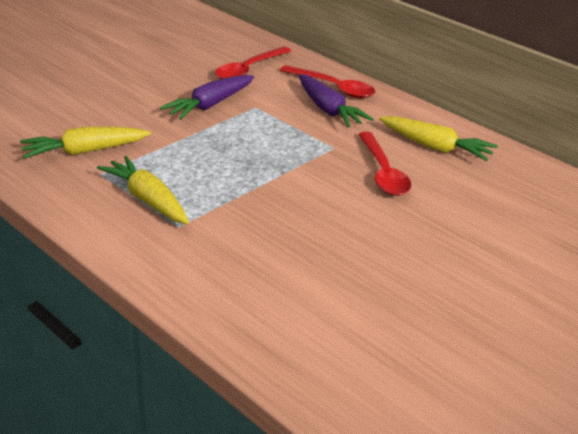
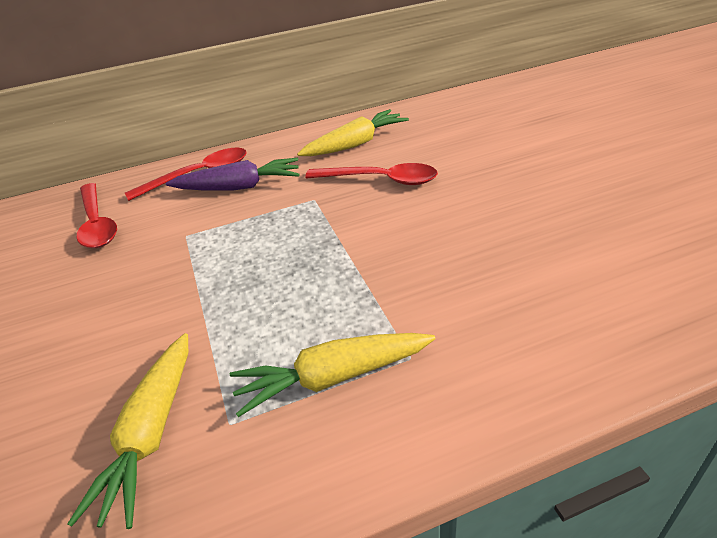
camera: 60 degrees left, 5 degrees up
(209, 105) = (146, 271): purple carrot -> none

